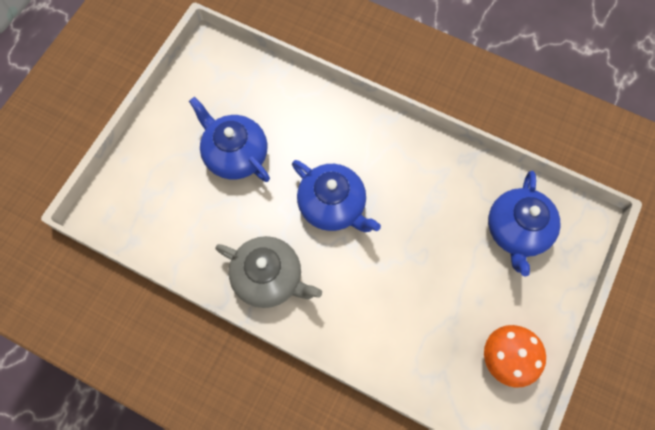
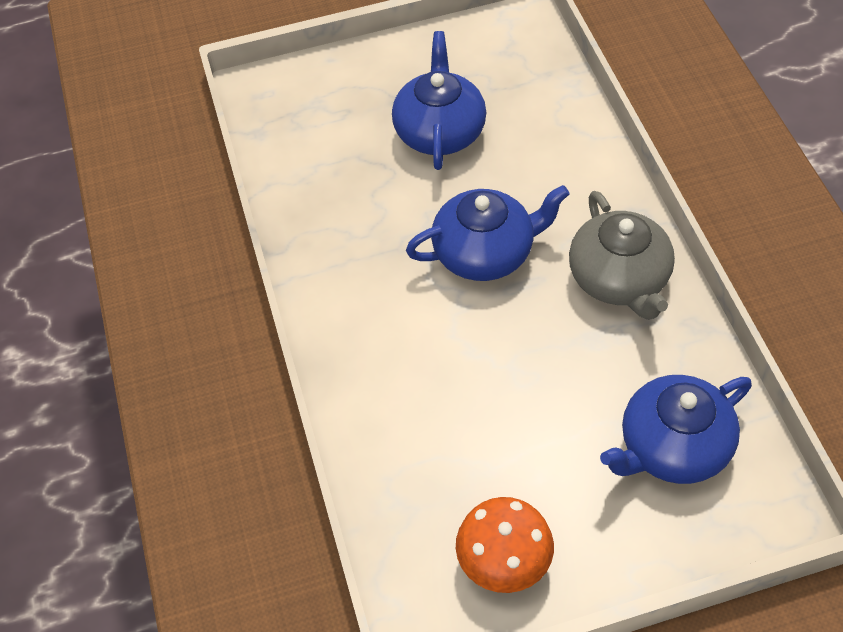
camera: 50 degrees right, 15 degrees down
(269, 277) = (343, 265): grey teapot -> grey teapot (619, 279)
(333, 205) = (485, 253): blue teapot -> blue teapot turned 105 degrees counterclockwise

